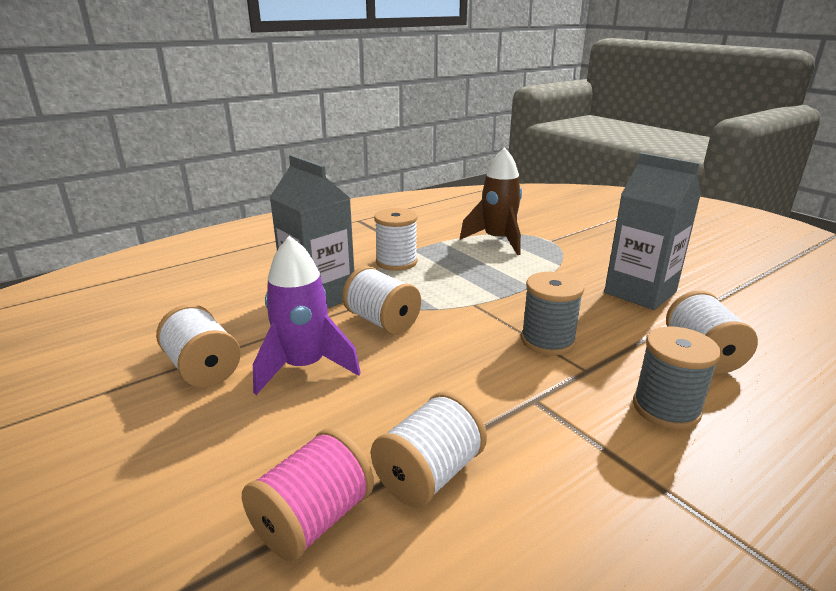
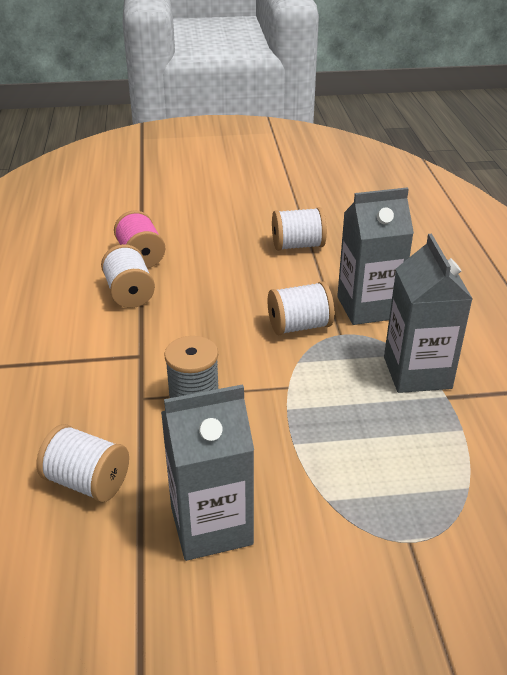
camera: 120 degrees right, 10 degrees up
(304, 367) = (266, 279): purple rocket -> none
(396, 262) = (417, 373): white spool -> grey carton
(497, 240) = (437, 483): brown rocket -> none
(666, 408) = (68, 409): grey spool -> none

